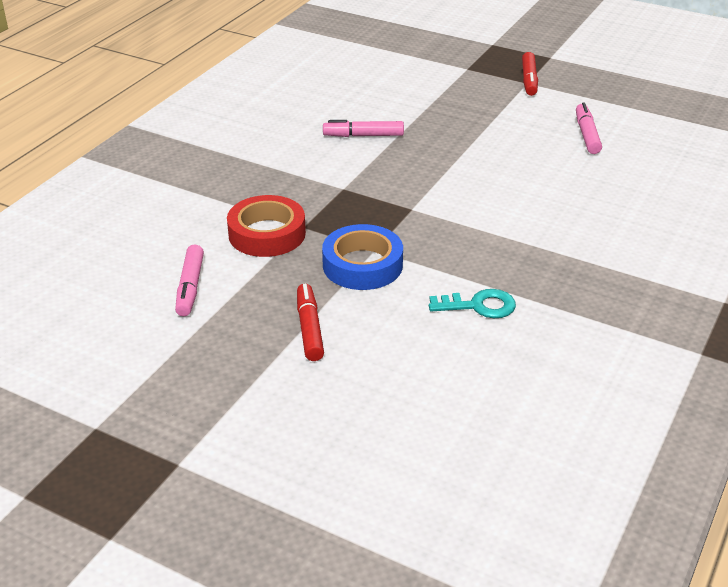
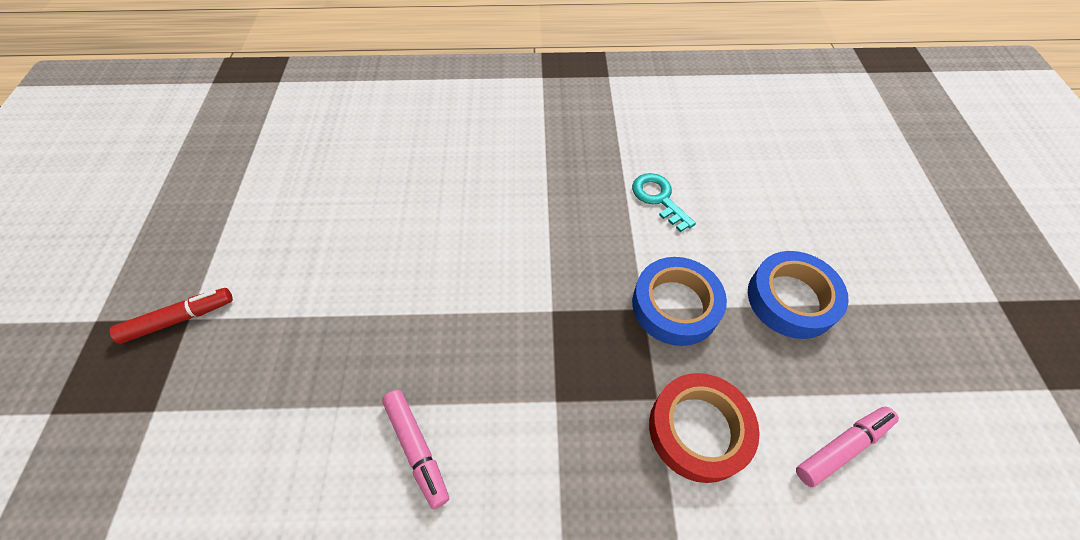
camera: 120 degrees left, 20 degrees up
(309, 328) = (791, 299): red marker -> blue tape
(587, 135) = (315, 218): pink marker -> none

